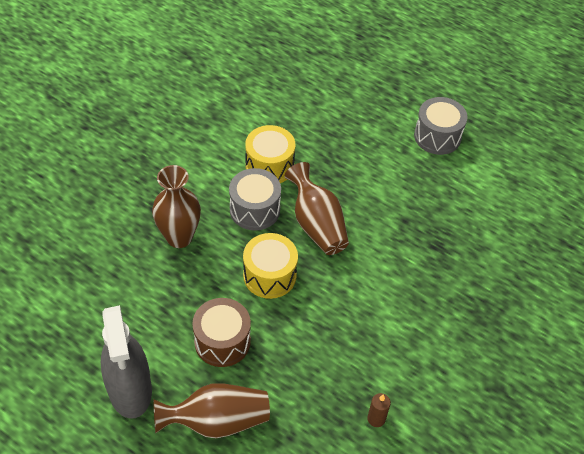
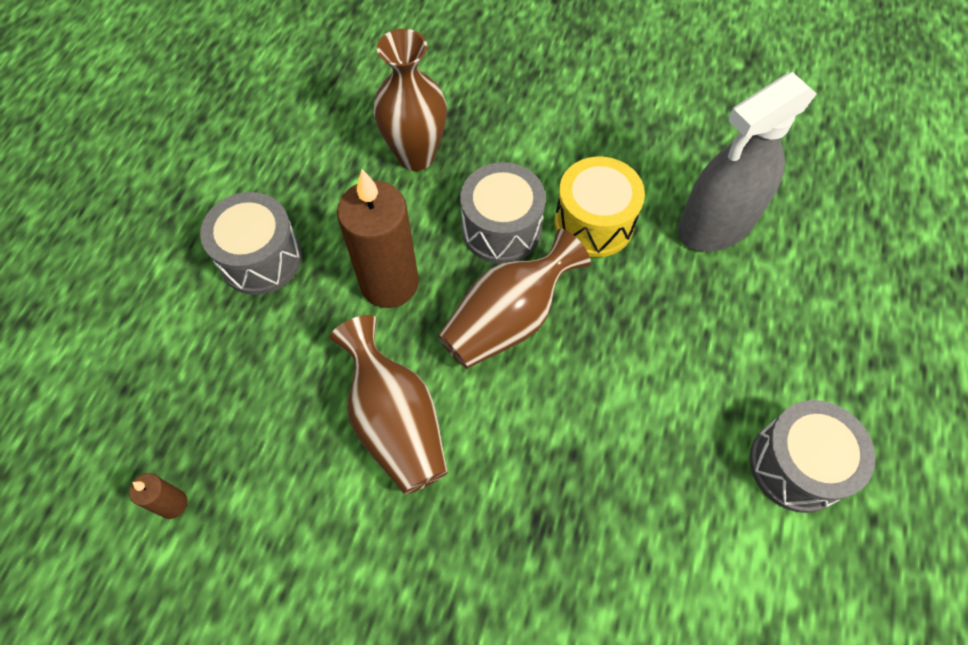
camera: 75 degrees right, 10 degrees up
(130, 389) = (166, 181): grey spray bottle -> grey spray bottle (716, 224)
(217, 421) = (136, 290): brown vase -> brown vase (395, 422)
(222, 341) = (261, 258): brown drum -> grey drum
(269, 275) = (389, 283): yellow drum -> brown candle

